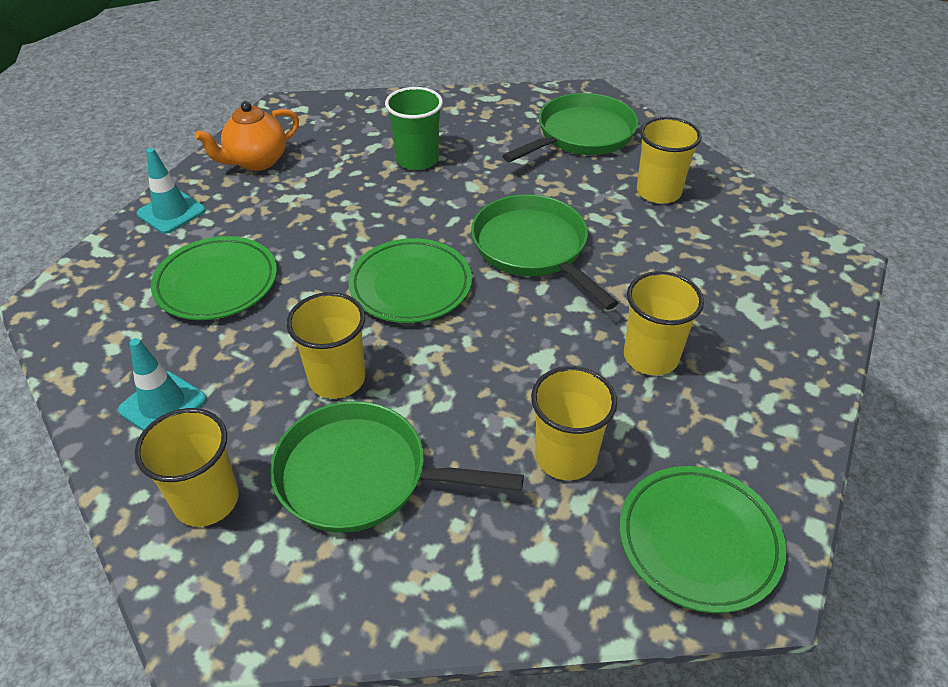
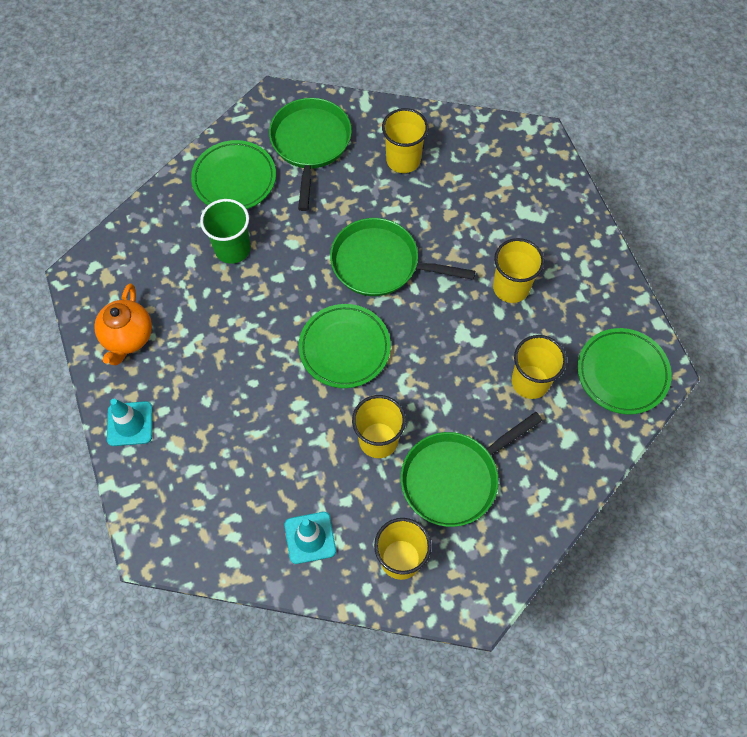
camera: 45 degrees left, 20 degrees up
(216, 283) = (233, 445): green plate -> green plate (234, 179)

